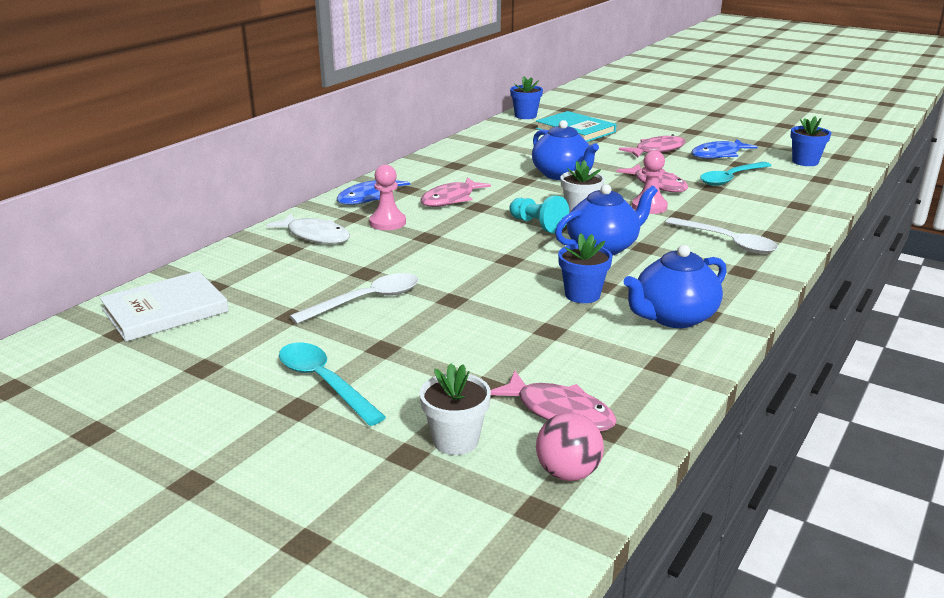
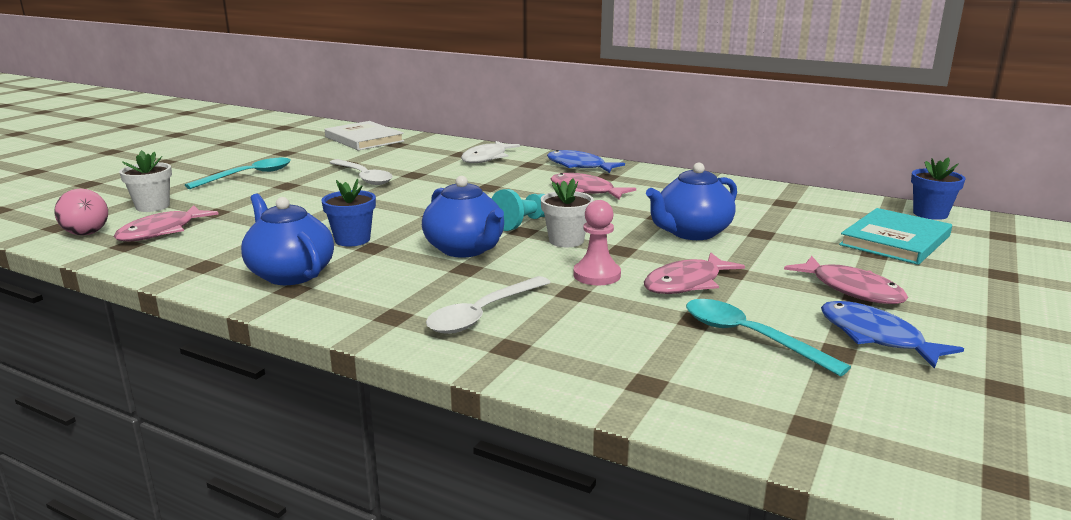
camera: 85 degrees right, 5 degrees down
(387, 223) = (518, 174): pink pawn -> none
(805, 162) = (914, 423): blue flower pot -> none

